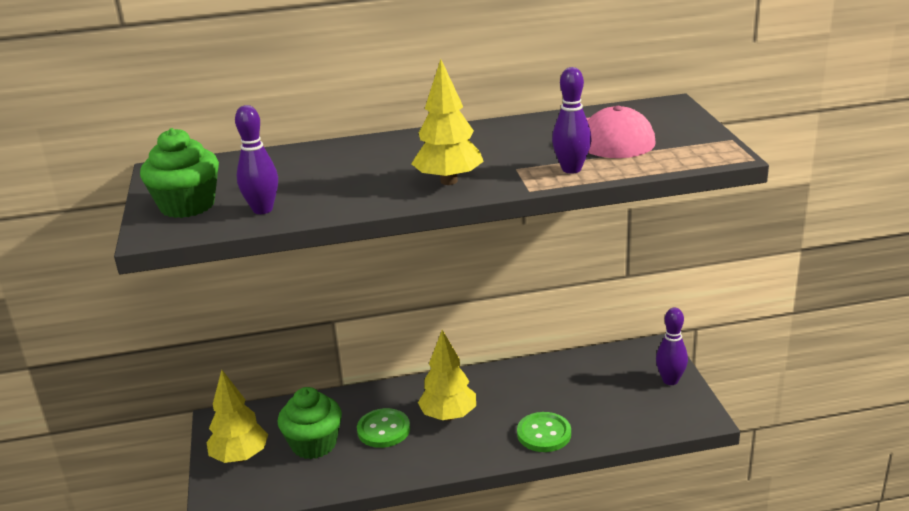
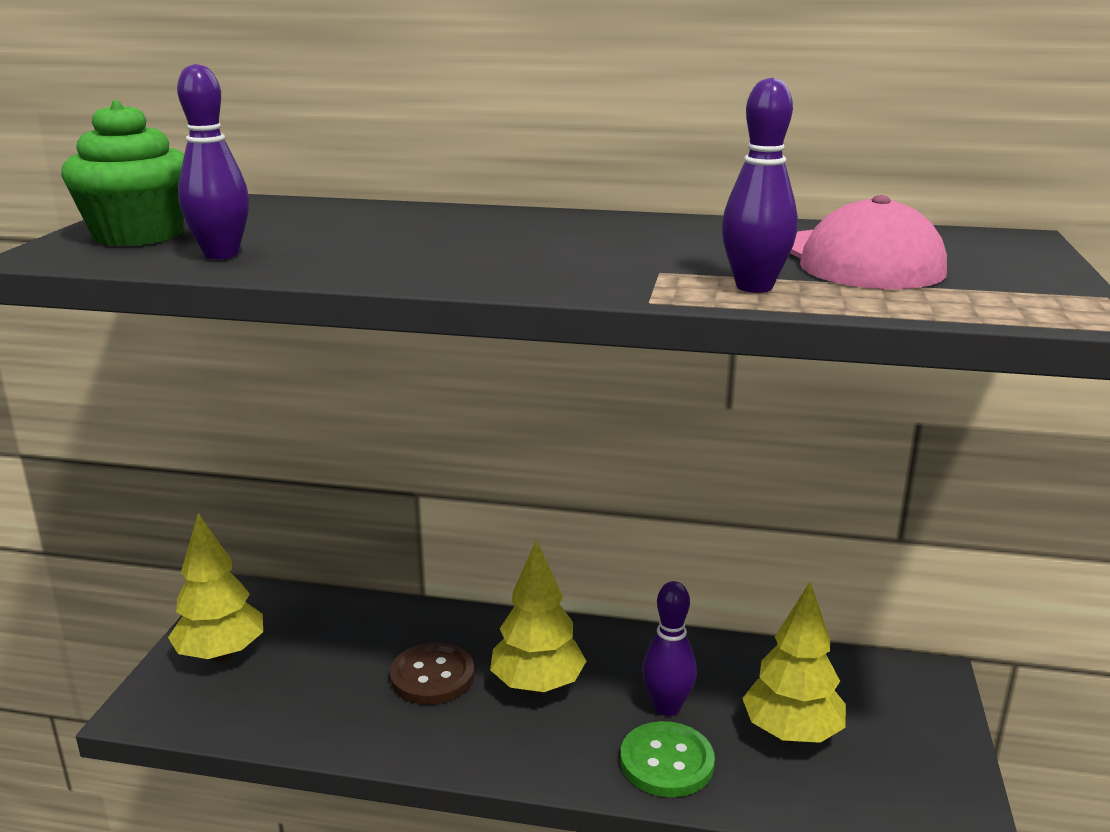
camera: 20 degrees right, 5 degrees down
(314, 444) = (325, 667): green cupcake -> none
(383, 430) = (432, 676): green button -> brown button
(449, 181) = (531, 268): yellow tree -> yellow tree (791, 733)
(670, 380) = (931, 738): purple bowling pin -> purple bowling pin (667, 707)

